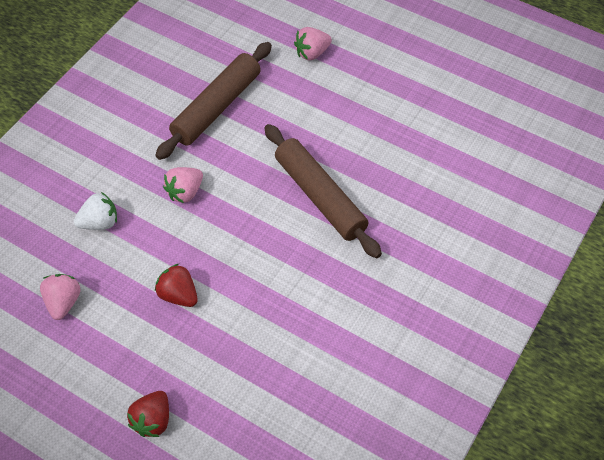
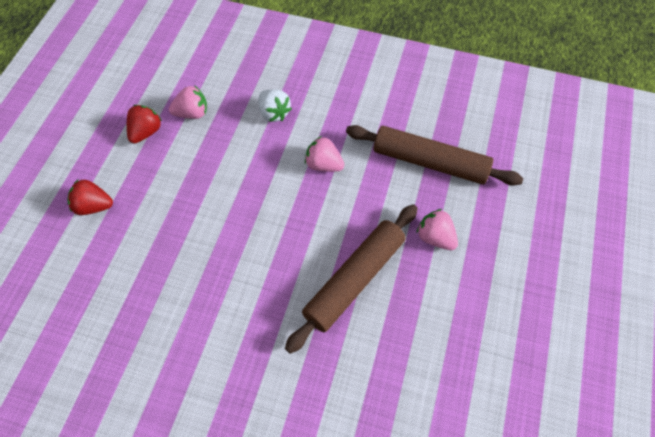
camera: 75 degrees right, 5 degrees up
(178, 295) = (215, 190): red strawberry -> red strawberry (146, 132)
(312, 53) = (537, 227): pink strawberry -> pink strawberry (435, 237)

